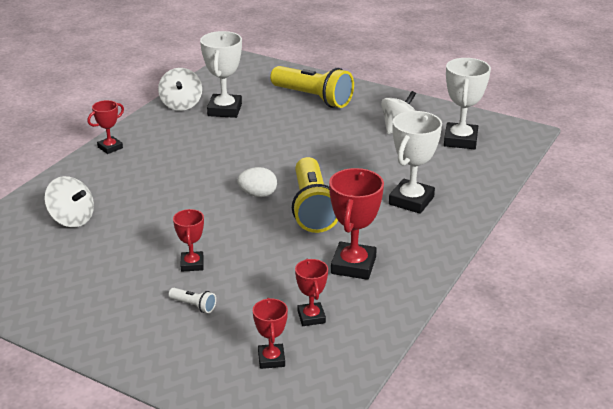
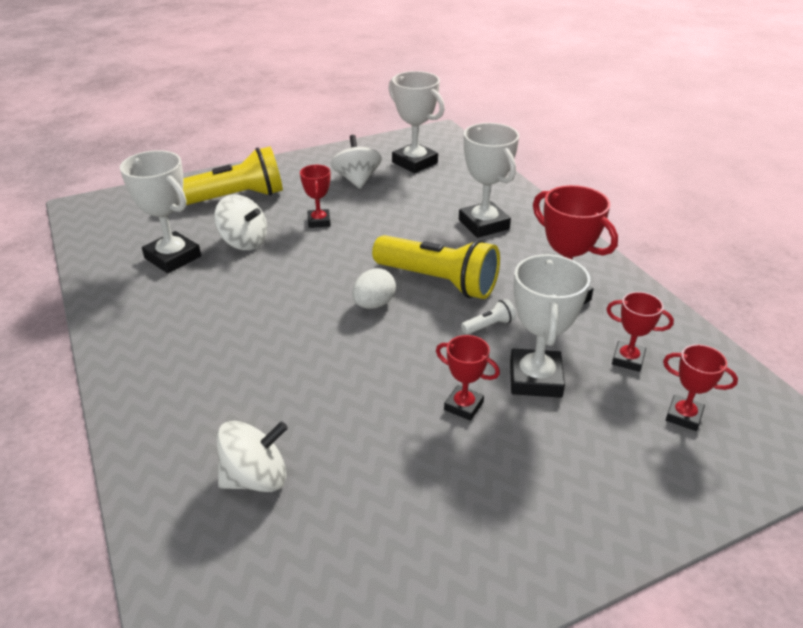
camera: 55 degrees left, 5 degrees up
(110, 147) = (126, 376): red trophy -> red trophy (319, 221)
(181, 104) = (112, 281): white spinning top -> white spinning top (244, 242)
(193, 305) = (547, 437): white flashlight -> white flashlight (489, 326)
(247, 283) = (535, 379): none -> white trophy

